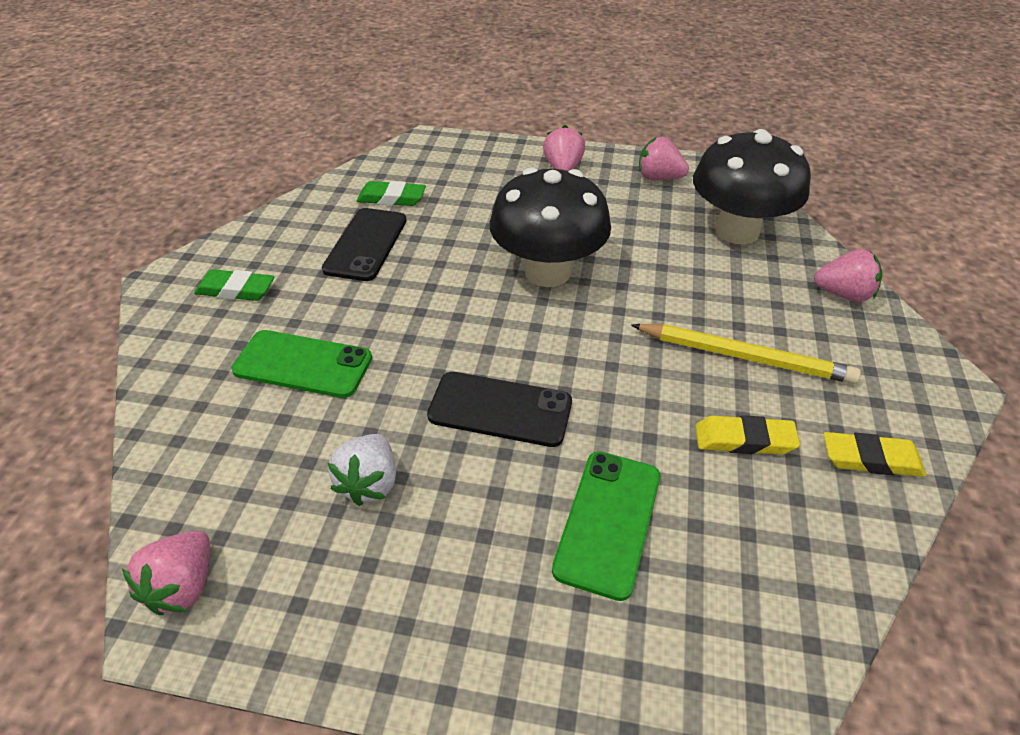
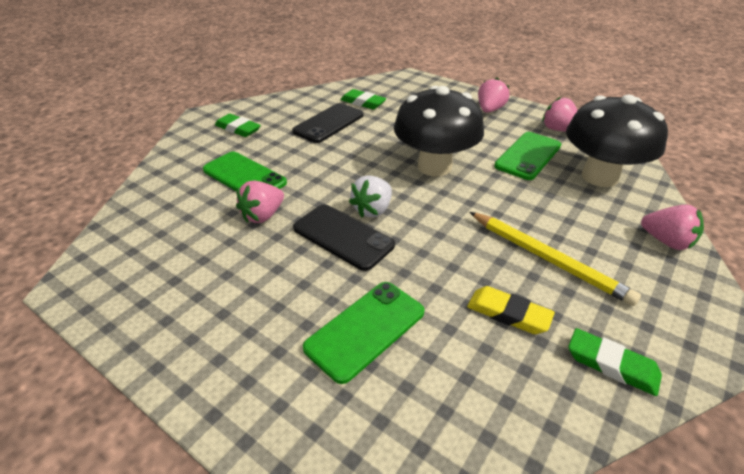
camera: 25 degrees right, 5 degrees down
(183, 586) = (94, 269): pink strawberry -> pink strawberry (263, 215)
(369, 483) = (232, 251): white strawberry -> white strawberry (372, 210)
(646, 225) = (528, 156): none -> green phone
(870, 459) = (611, 365): yellow eraser -> green eraser

